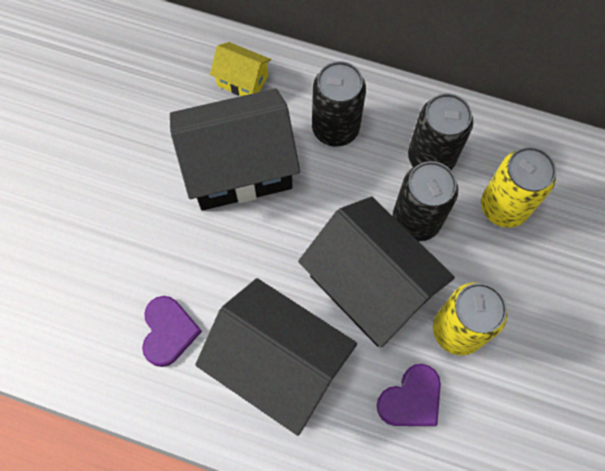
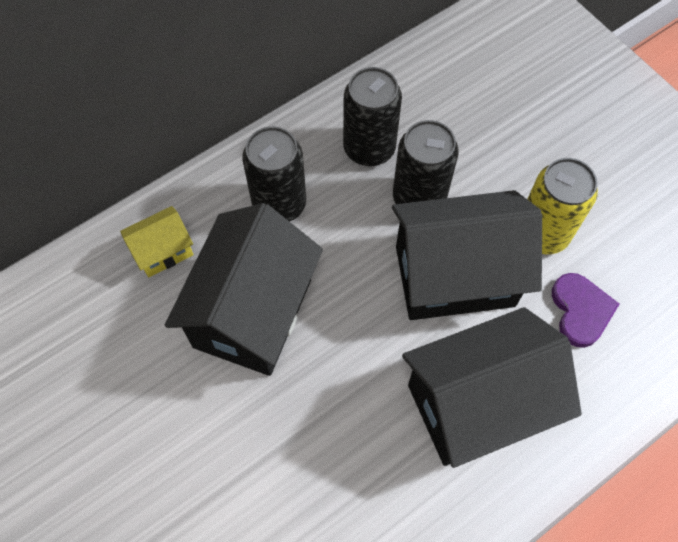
camera: 55 degrees left, 5 degrees down
(168, 331) = (375, 488): purple heart -> none
(503, 207) = (456, 125): yellow can -> none

